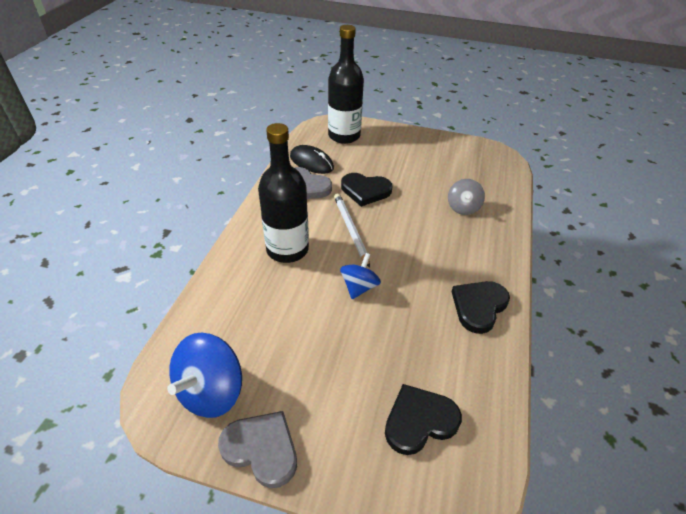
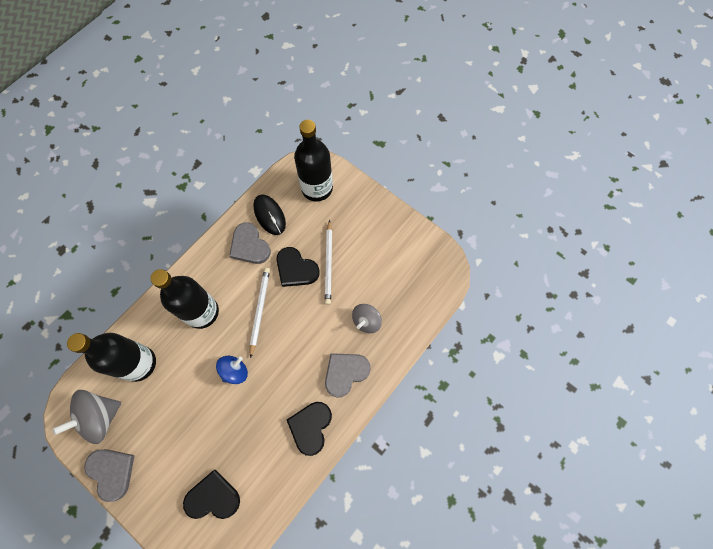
camera: 25 degrees right, 25 degrees up
(211, 391) = (100, 417): blue spinning top -> grey spinning top
(236, 317) = (139, 363): none -> black bottle
(394, 179) = (329, 264): none -> white pencil
(476, 251) = (345, 373): none -> grey heart
(479, 306) = (310, 427): black heart -> black heart turned 45 degrees counterclockwise

